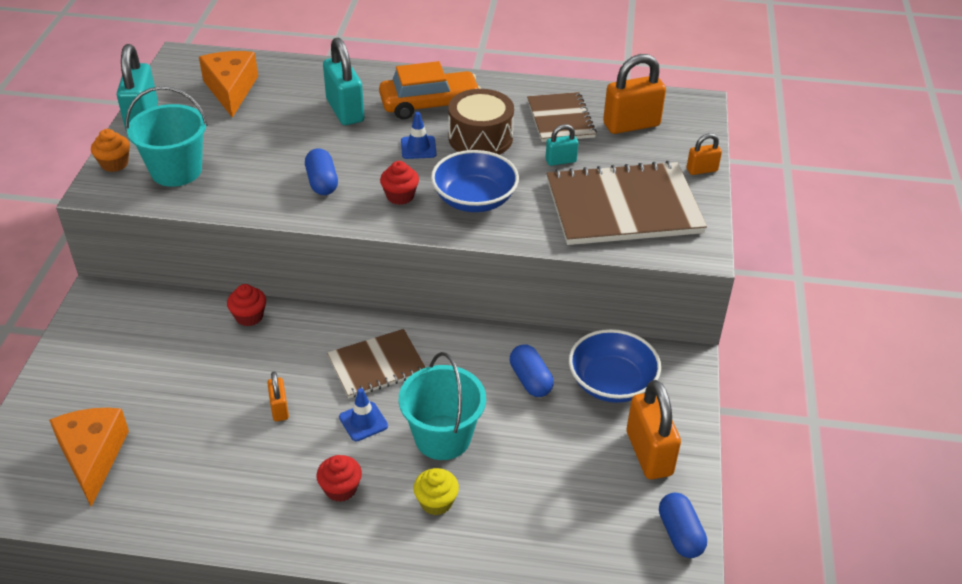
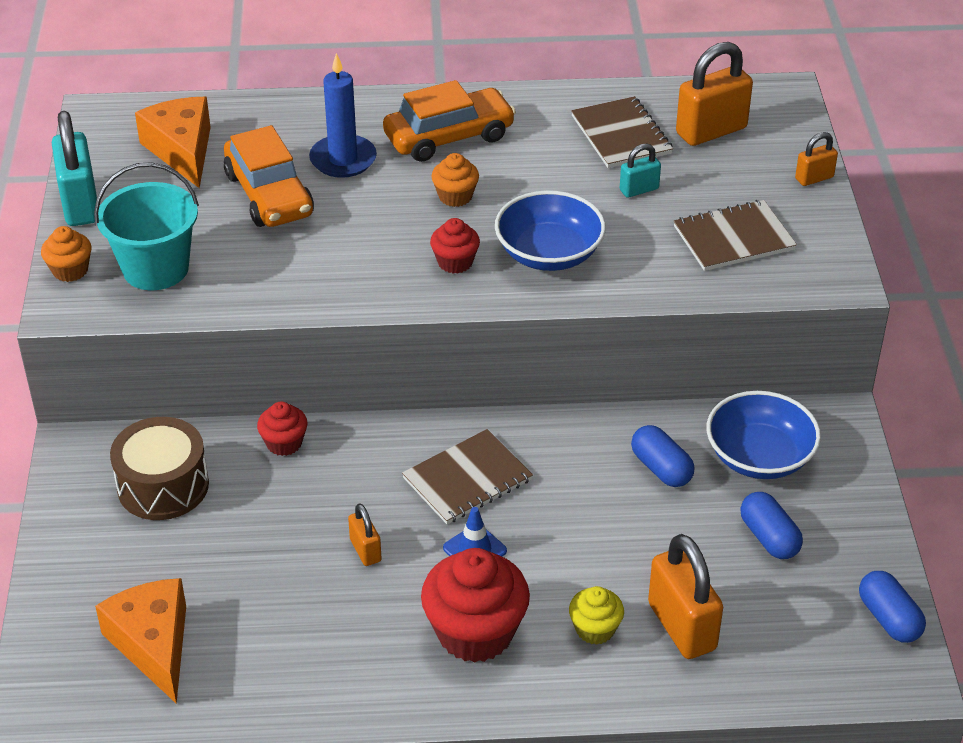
camera: 10 degrees left, 0 degrees up
(281, 129) = (269, 195): none -> orange car
(322, 182) = (350, 258): blue capsule -> blue capsule (769, 537)
(340, 489) = (475, 632): red cupcake -> red cupcake, size x1.94
(345, 111) = (343, 159): turquoise padlock -> blue candle
(418, 148) = (455, 196): blue traffic cone -> orange cupcake
(442, 437) = (577, 553): turquoise bucket -> none
(480, 138) = (529, 173): brown drum -> brown drum (163, 486)
(623, 207) = (734, 238): brown notebook -> brown notebook, size x0.58
(649, 453) = (827, 533): orange padlock -> orange padlock (681, 626)

